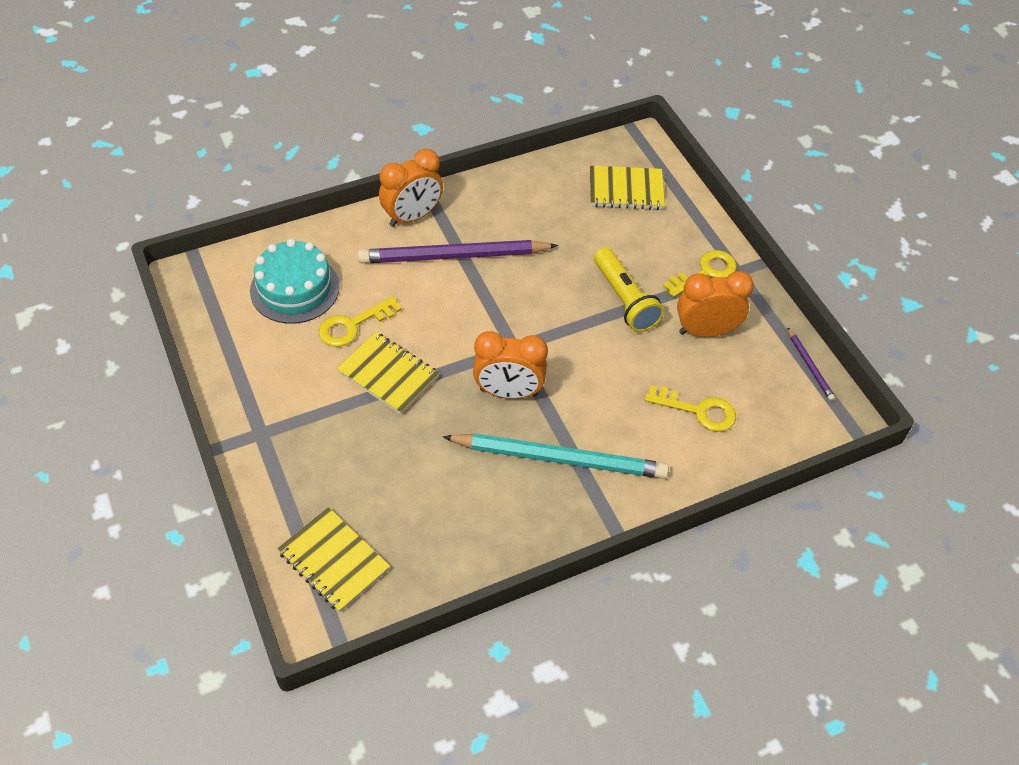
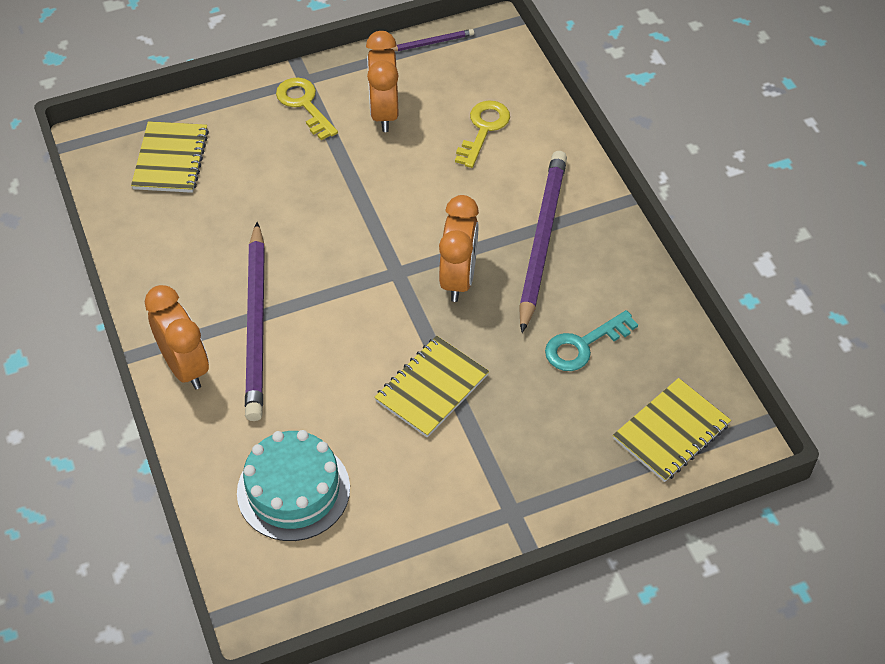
camera: 85 degrees left, 0 degrees up
(353, 325) = (357, 425): yellow key -> none
(434, 490) = (583, 345): none -> turquoise key
(559, 458) = (541, 240): turquoise pencil -> purple pencil
(624, 299) = (336, 173): yellow flashlight -> none

